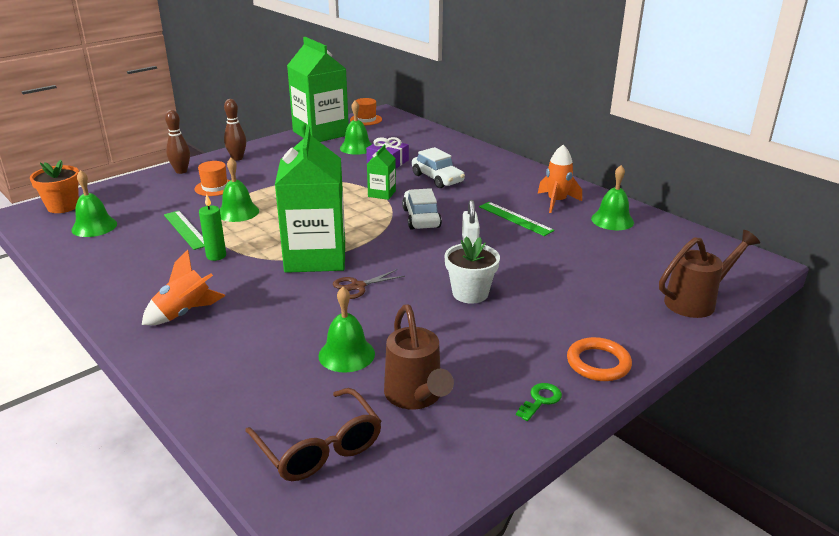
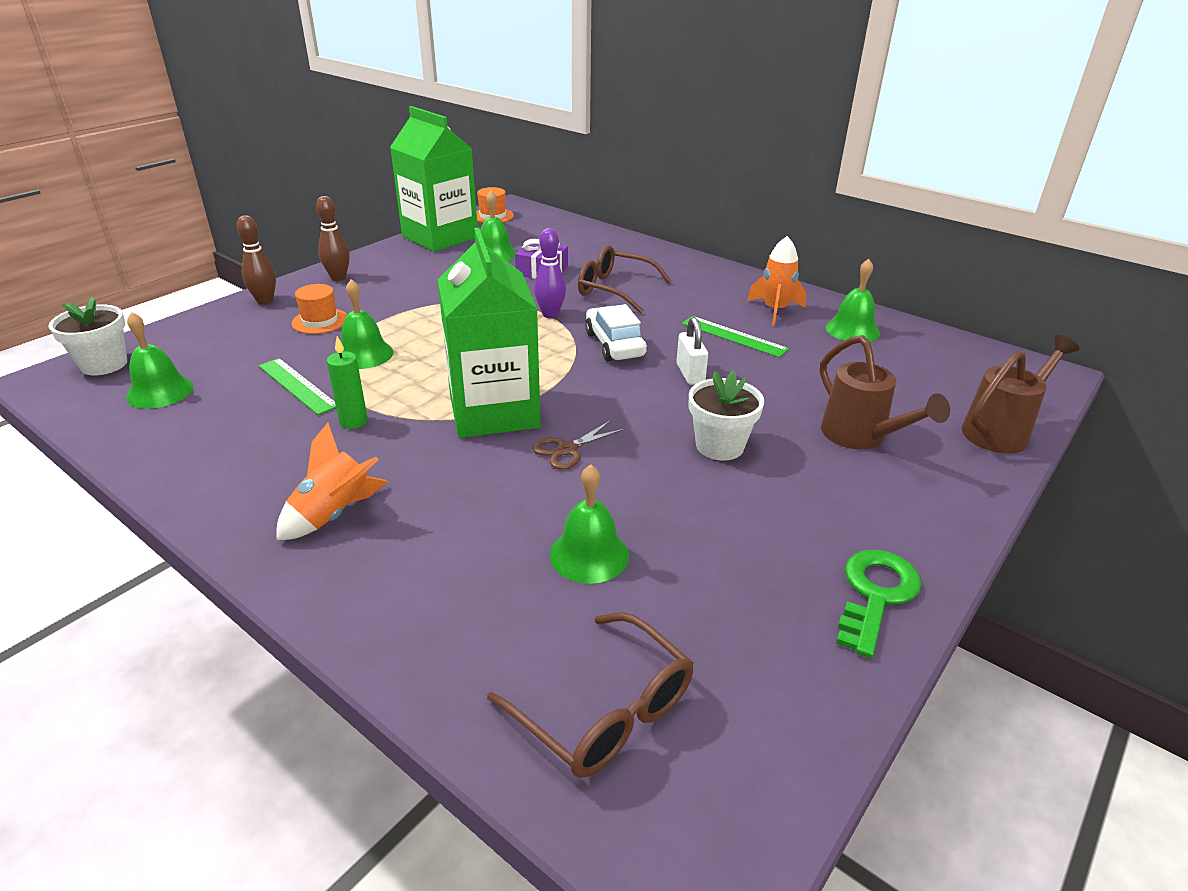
camera: 10 degrees left, 5 degrees up
(63, 206) = (104, 364): orange flower pot -> white flower pot
(382, 194) = (550, 314): green carton -> purple bowling pin
(416, 396) = (709, 610): brown watering can -> brown watering can (860, 437)
(437, 178) = (614, 289): white car -> brown glasses
(540, 400) = (875, 595): green key -> green key, size x1.75
(598, 363) = (924, 531): orange ring -> none

